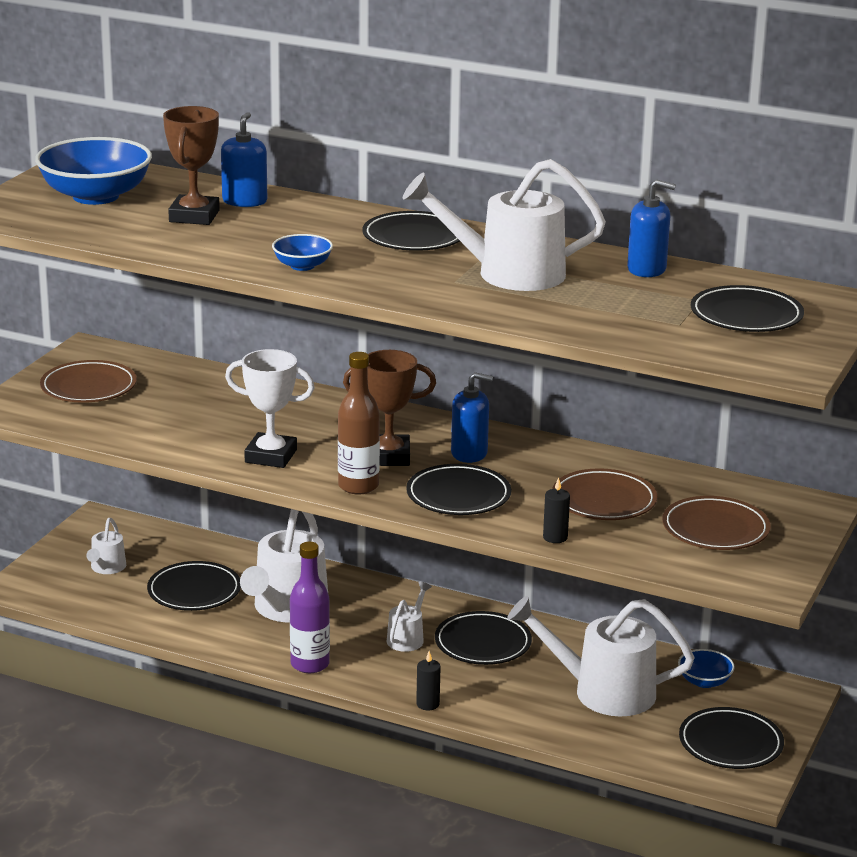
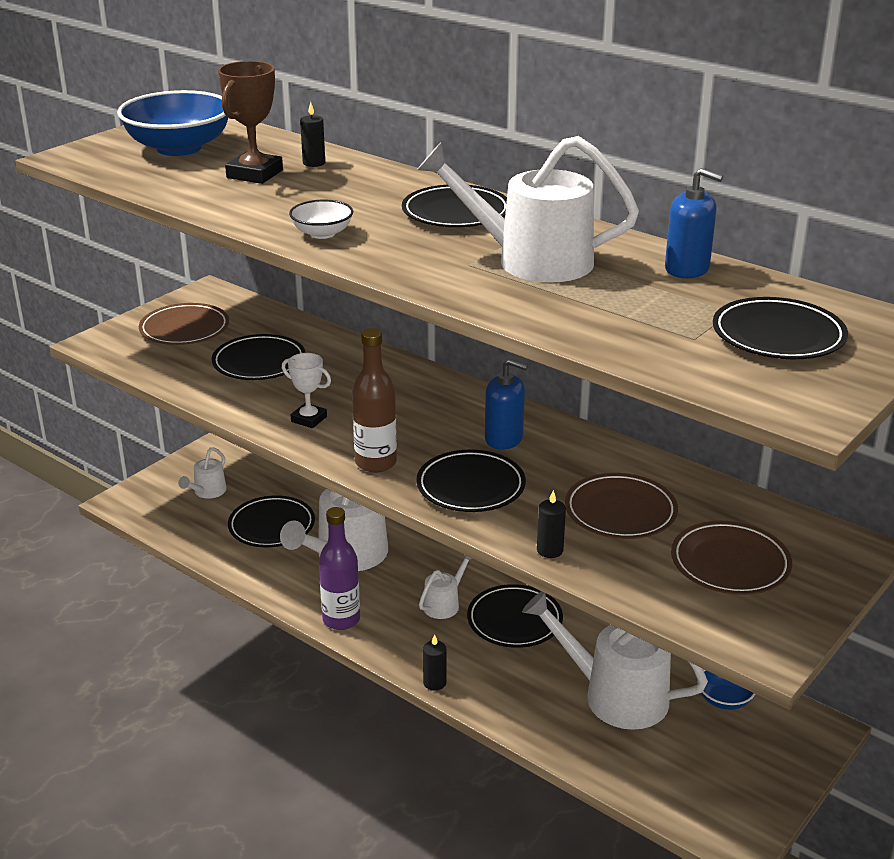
camera: 15 degrees right, 5 degrees up
(244, 201) = (314, 163): blue soap dispenser -> black candle
(271, 456) = (309, 419): white trophy -> white trophy, size x0.64
(302, 266) = (322, 233): blue bowl -> white bowl
(388, 456) = (422, 433): brown trophy -> none
(730, 744) = (730, 783): black plate -> black plate (259, 362)

